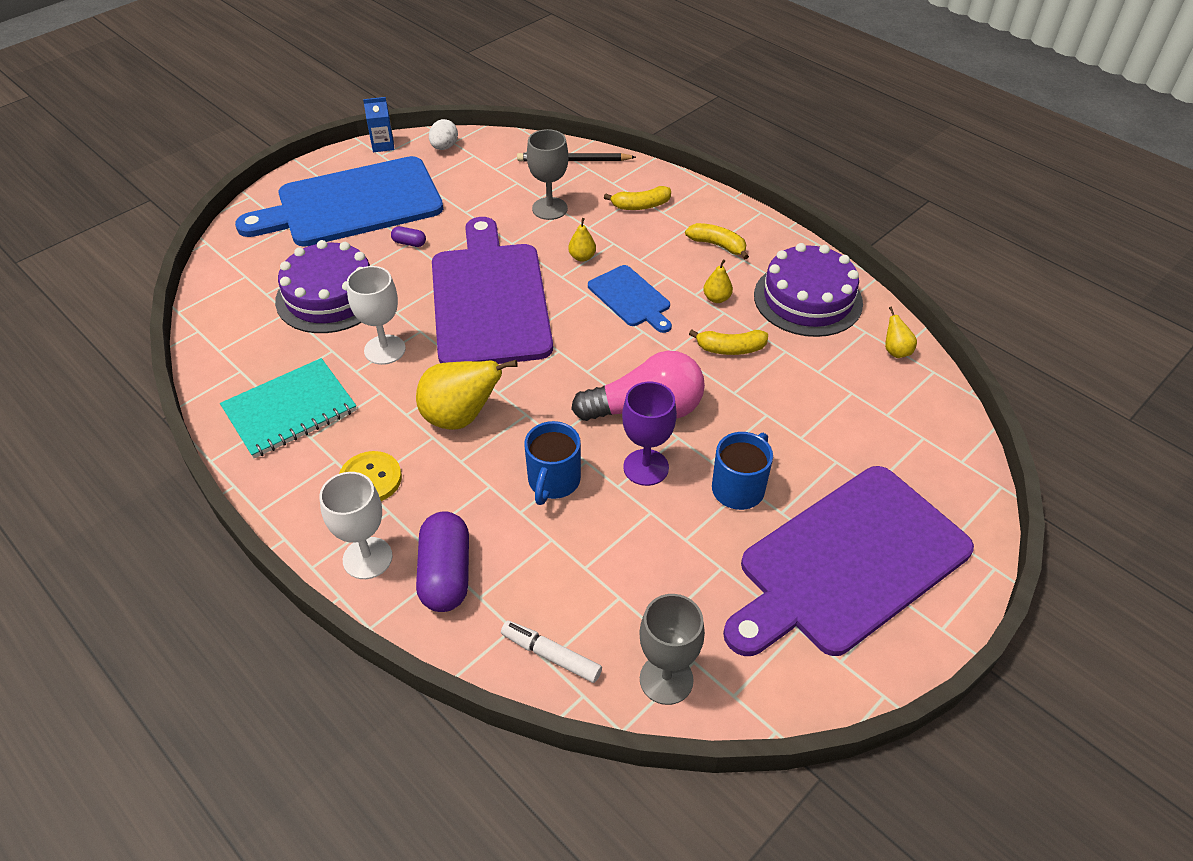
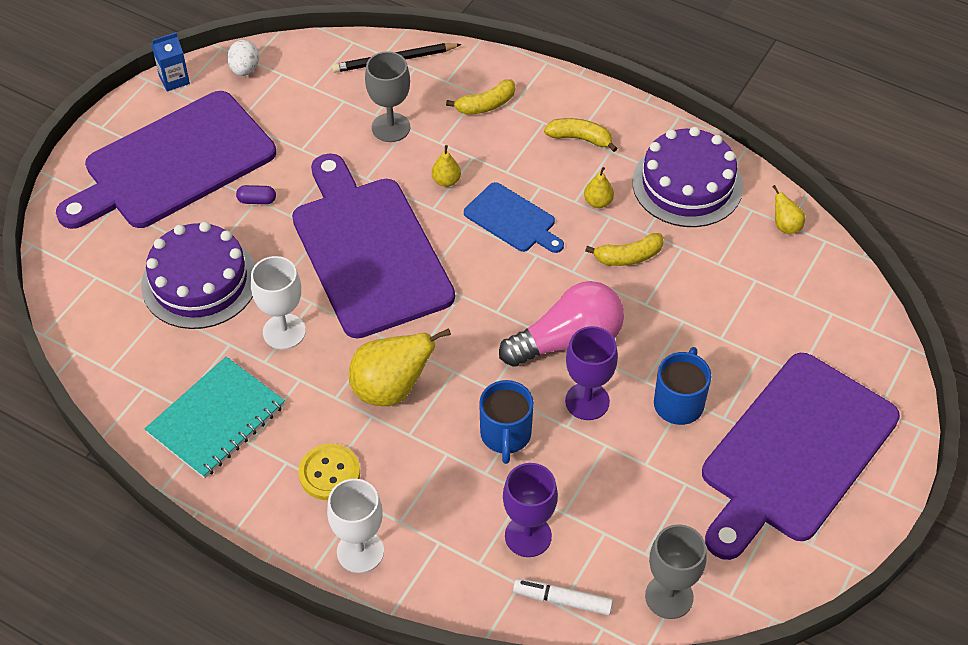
camera: 15 degrees left, 5 degrees up
(353, 204) = (174, 164): blue cutting board -> purple cutting board
(446, 574) = (439, 549): purple capsule -> none
(539, 582) = (528, 536): none -> purple goblet

